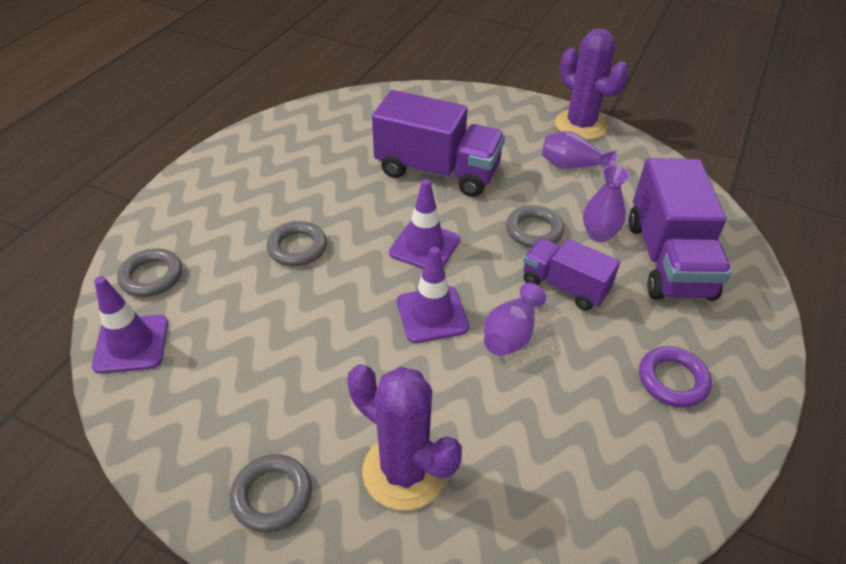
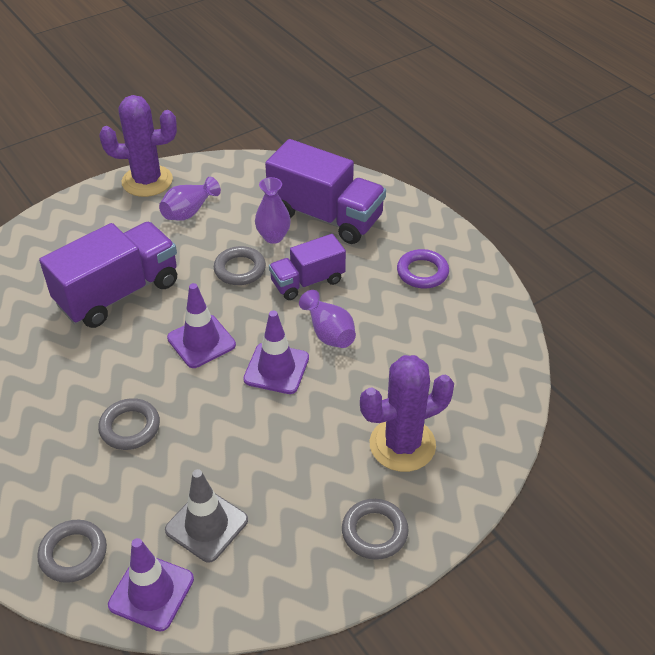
camera: 60 degrees left, 0 degrees up
(218, 349) = (206, 525): none -> grey traffic cone

